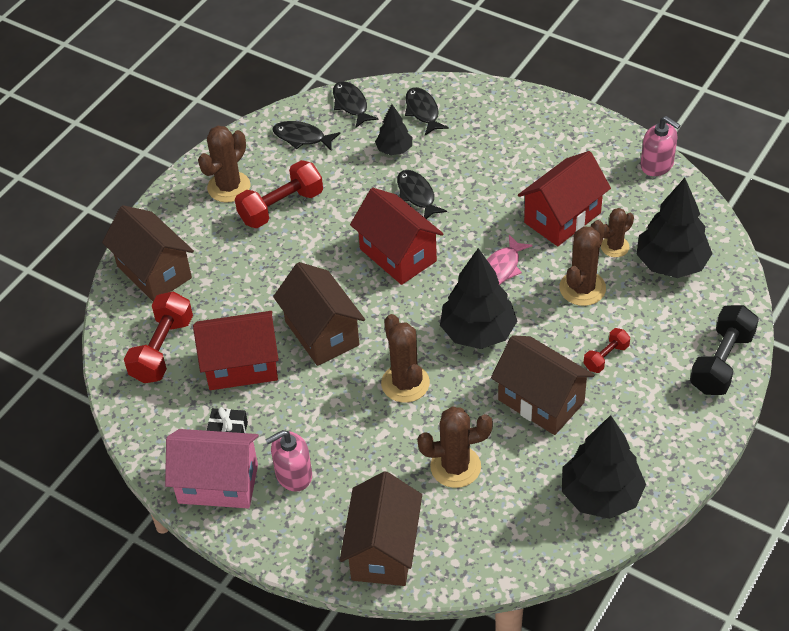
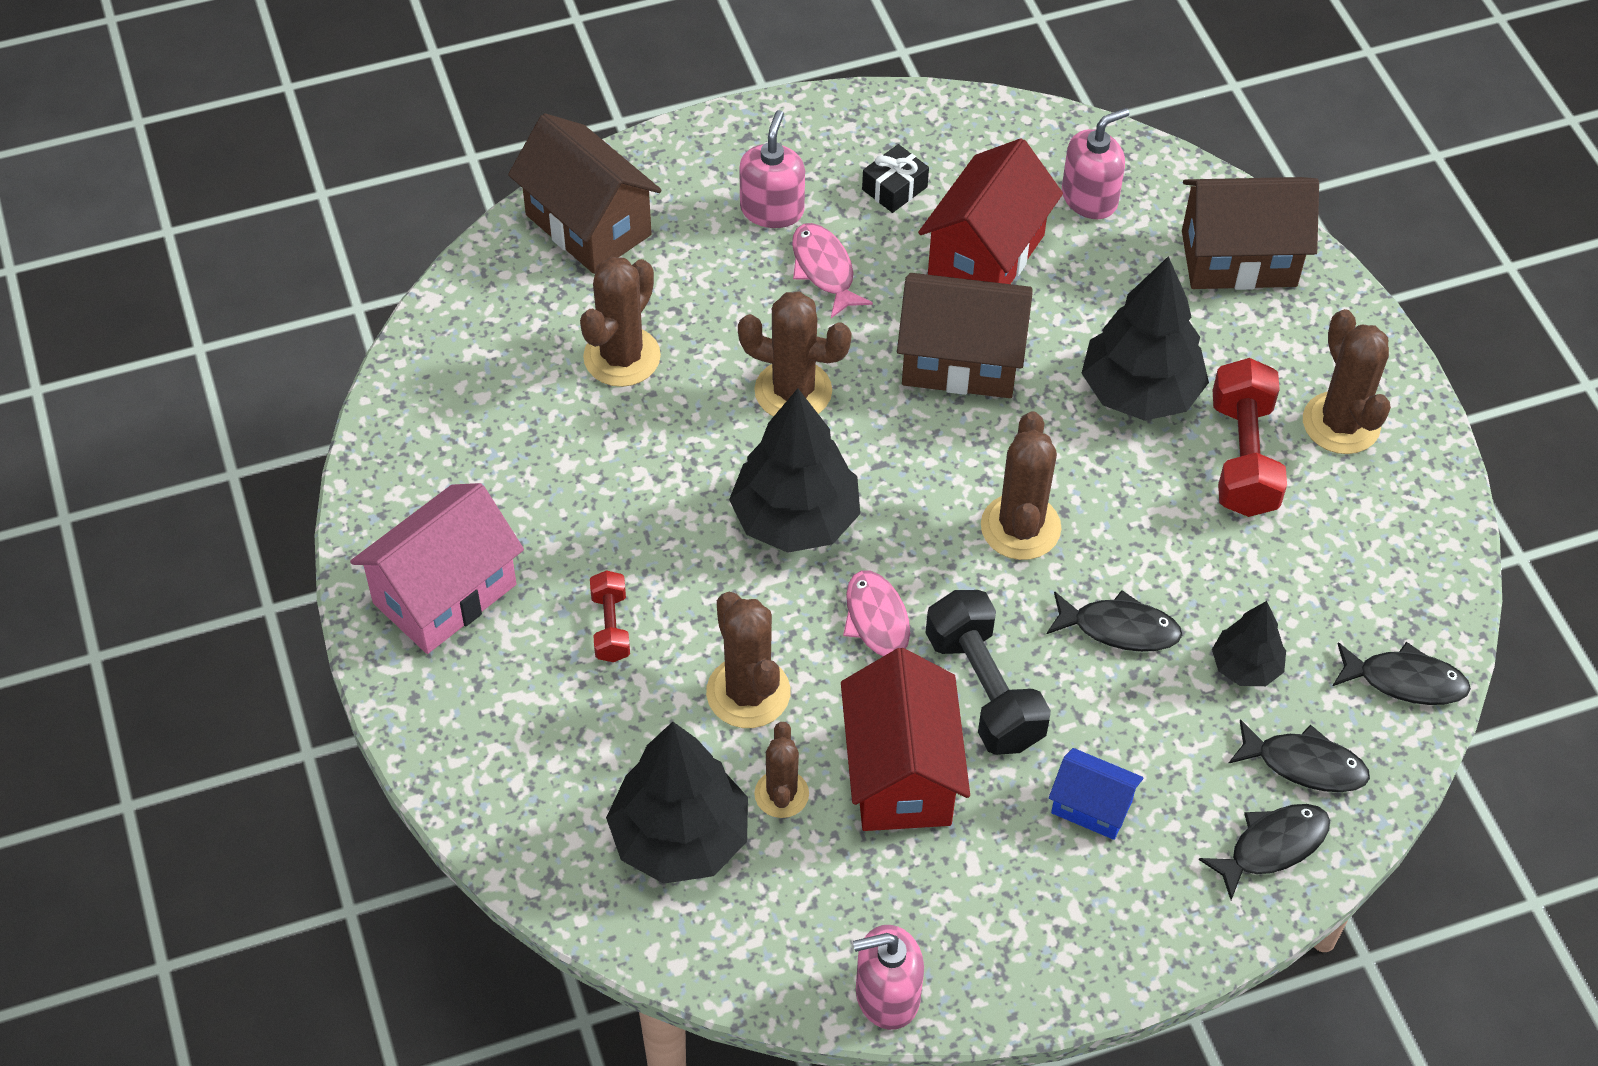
camera: 125 degrees right, 5 degrees up
(162, 349) = (1089, 198): red dumbbell -> pink soap dispenser
(218, 484) = (830, 141): pink house -> pink house (445, 594)
(302, 137) = (1378, 570): black fish -> black fish (1272, 846)
(314, 424) = (824, 269): none -> pink fish
(398, 255) = (1020, 527): red house -> brown cactus
(511, 157) = (1091, 807): none -> blue house
(541, 401) = (620, 505): brown house -> none
(600, 495) = (432, 462): black tree -> black tree (1140, 392)
(721, 362) = (463, 749): black dumbbell -> black dumbbell (984, 690)

